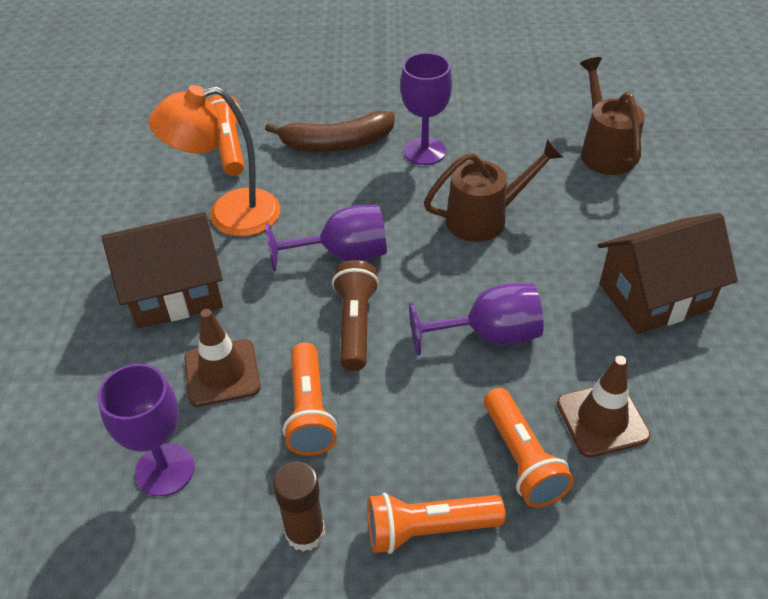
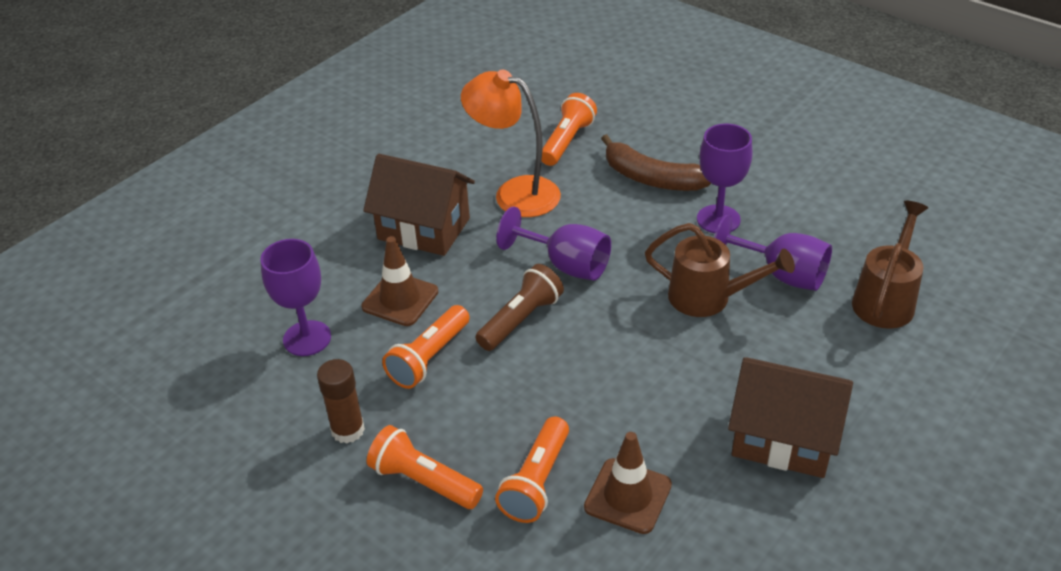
camera: 40 degrees right, 5 degrees down
(488, 335) = (610, 385): purple goblet -> purple goblet (781, 274)

